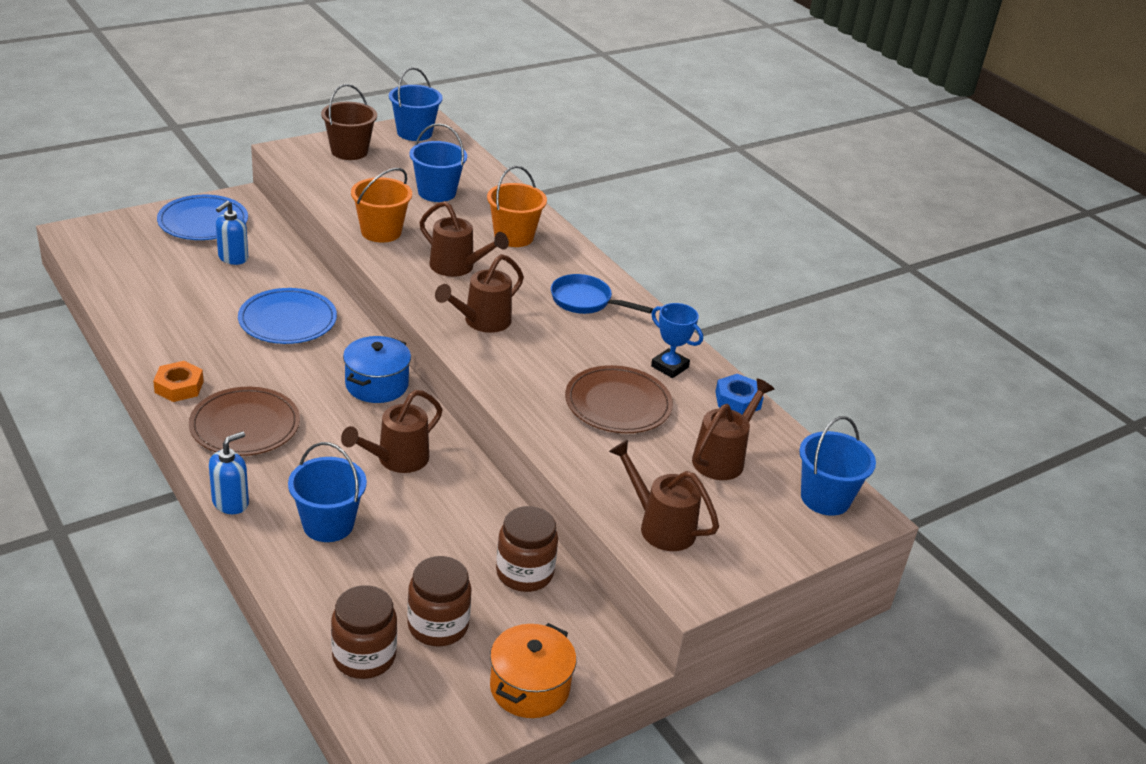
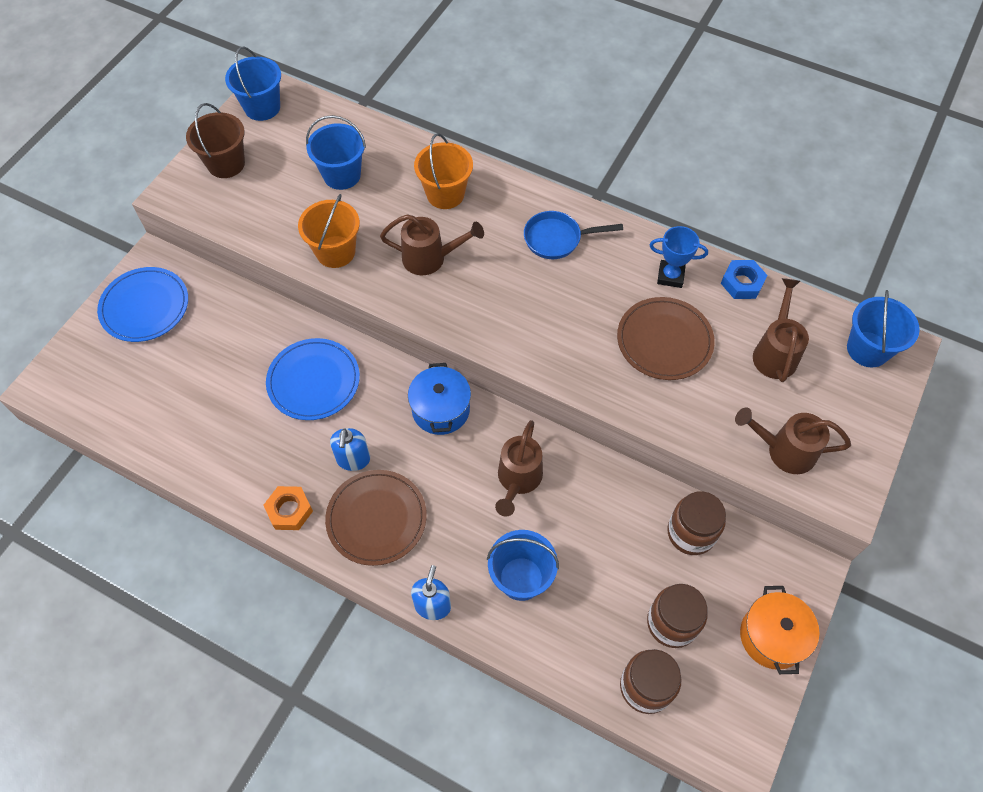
camera: 25 degrees left, 25 degrees up
(233, 258) = (208, 336): blue soap dispenser -> blue soap dispenser (353, 459)
(481, 322) = (498, 312): brown watering can -> none

